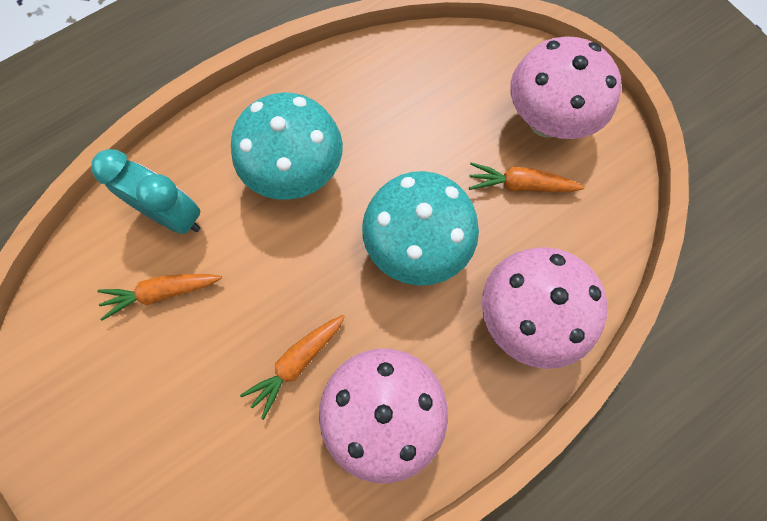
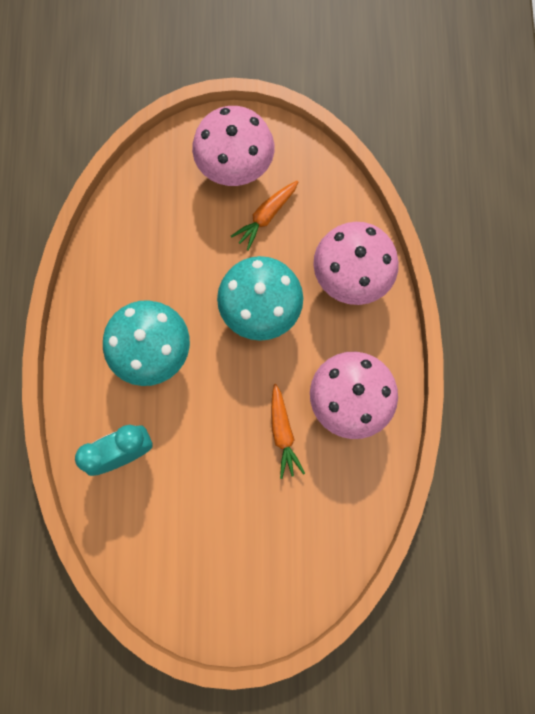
camera: 55 degrees left, 5 degrees up
(162, 293) = (175, 492): orange carrot -> none

